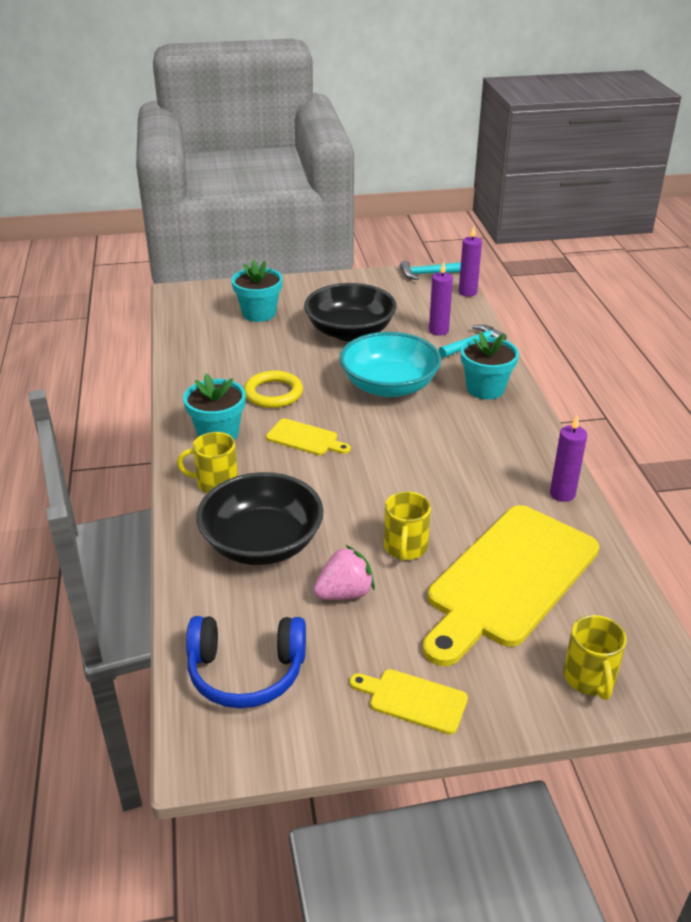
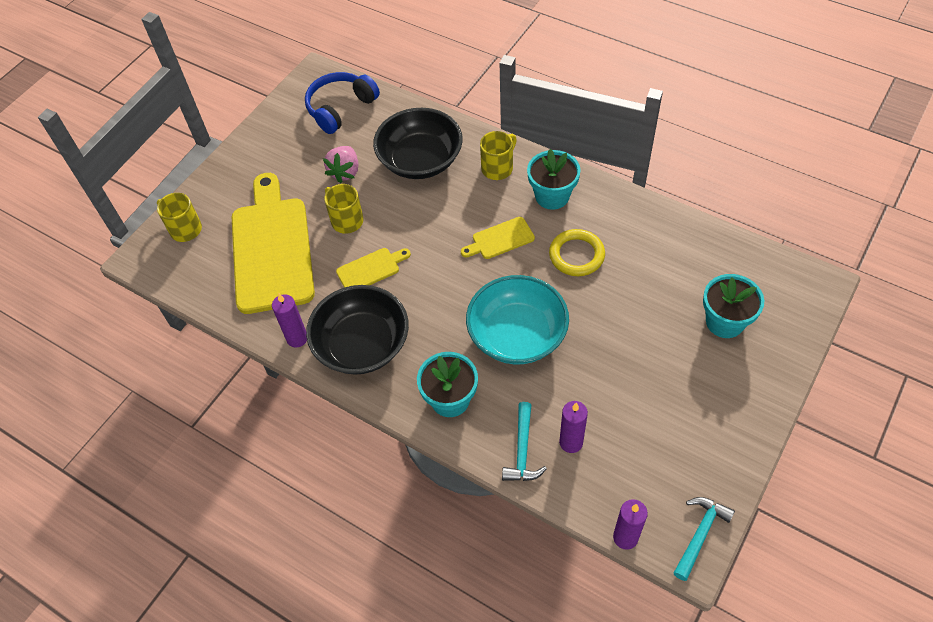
camera: 135 degrees right, 20 degrees up
(350, 332) = (630, 369): black bowl -> black bowl (362, 344)
(413, 700) = (256, 155): yellow cutting board -> yellow cutting board (371, 269)

